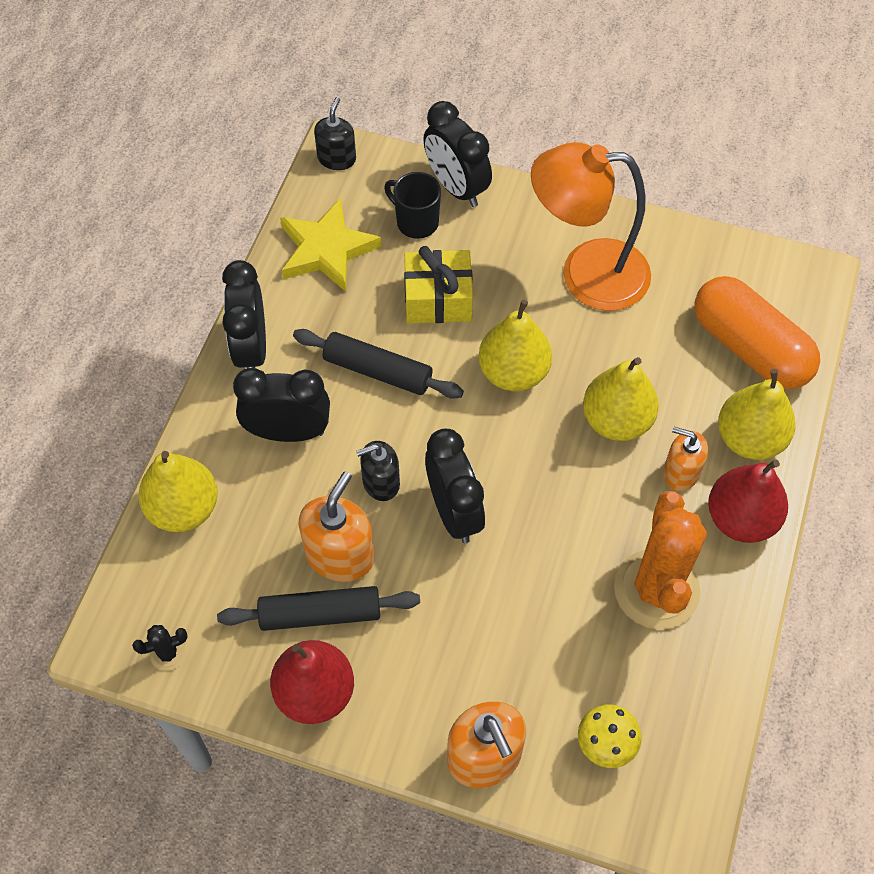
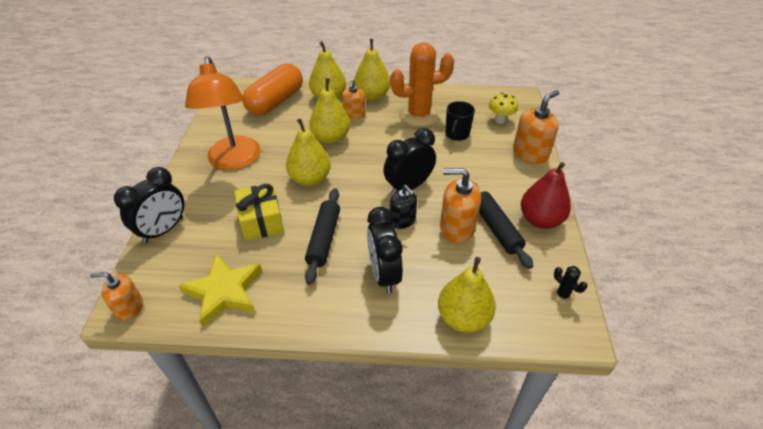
camera: 105 degrees left, 15 degrees down
(251, 348) = (322, 315): black clock -> none
(336, 158) = (129, 307): black soap dispenser -> orange soap dispenser
(416, 222) = (195, 245): black mug -> black mug (456, 134)
(741, 519) = (372, 96): red pear -> yellow pear

